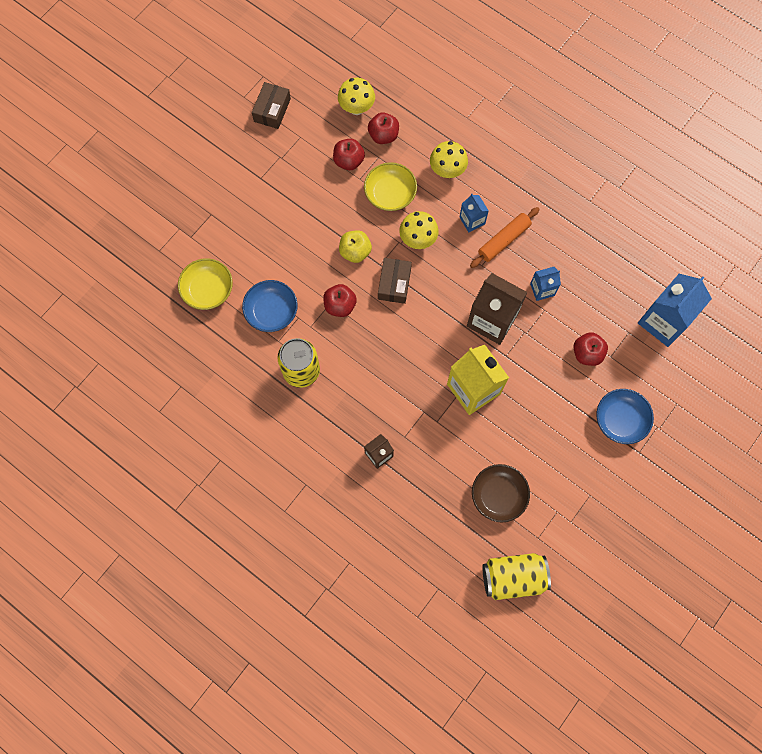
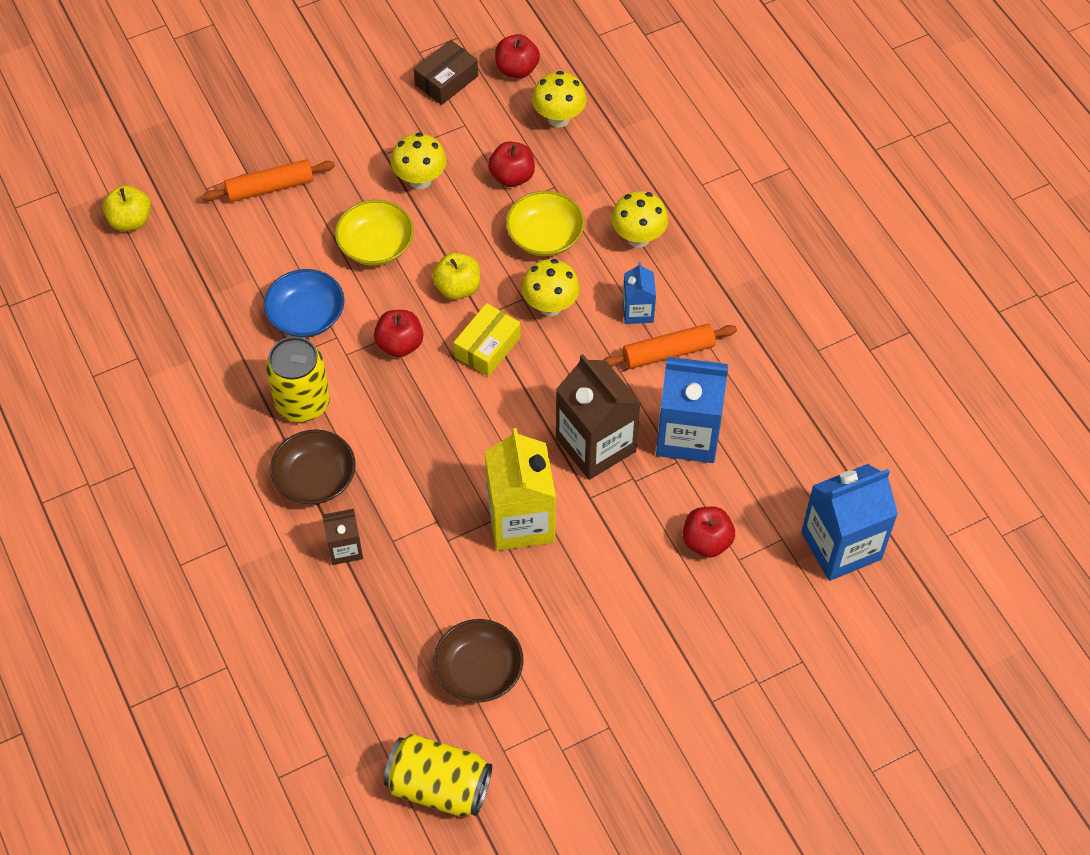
camera: 25 degrees right, 15 degrees down
(122, 294) = (130, 221): none -> yellow apple
(200, 232) = (270, 187): none -> orange rolling pin
(208, 289) = (240, 257): yellow bowl -> yellow bowl (376, 245)
(292, 187) = (420, 180): none -> yellow mushroom
(336, 417) = (315, 478): none -> brown bowl
(383, 135) = (576, 163): red apple -> red apple (517, 69)
(394, 284) = (487, 347): brown box -> yellow box
(542, 289) = (688, 435): blue carton -> blue carton, size x1.93
(620, 420) = (708, 647): blue bowl -> none

